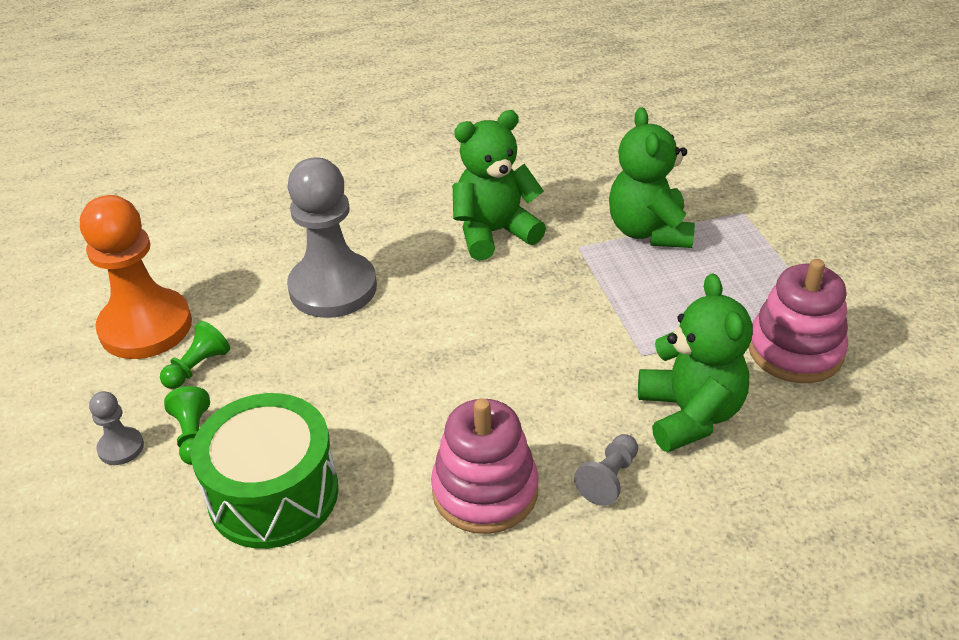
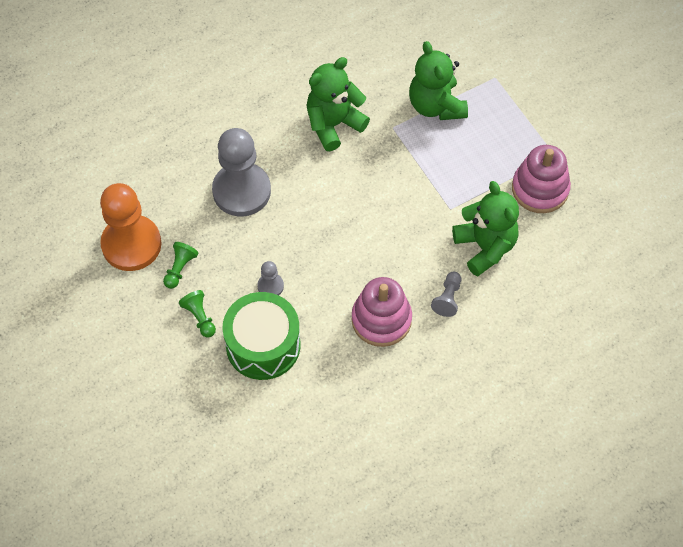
camera: 15 degrees left, 20 degrees up
(121, 447) = (159, 333): grey pawn -> grey pawn (270, 286)

